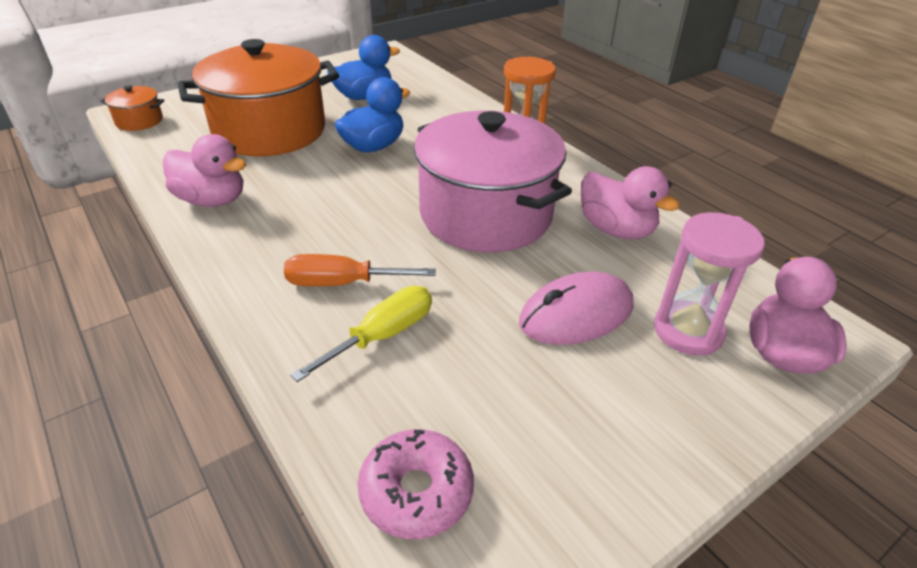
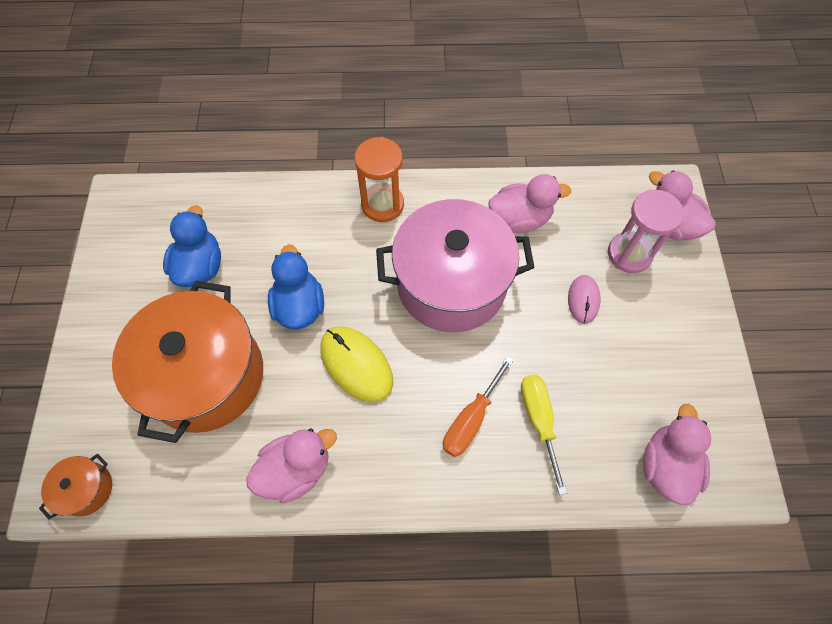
camera: 55 degrees left, 25 degrees up
(342, 193) = (356, 365): none -> yellow mouse
(416, 491) = (666, 465): pink donut -> pink duck
(576, 314) = (583, 300): pink mouse -> pink mouse, size x0.61

